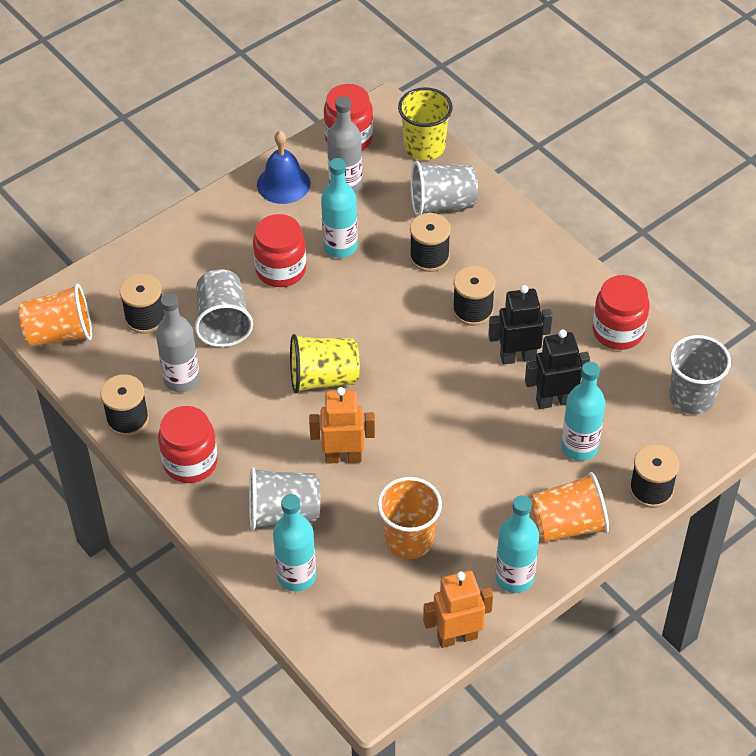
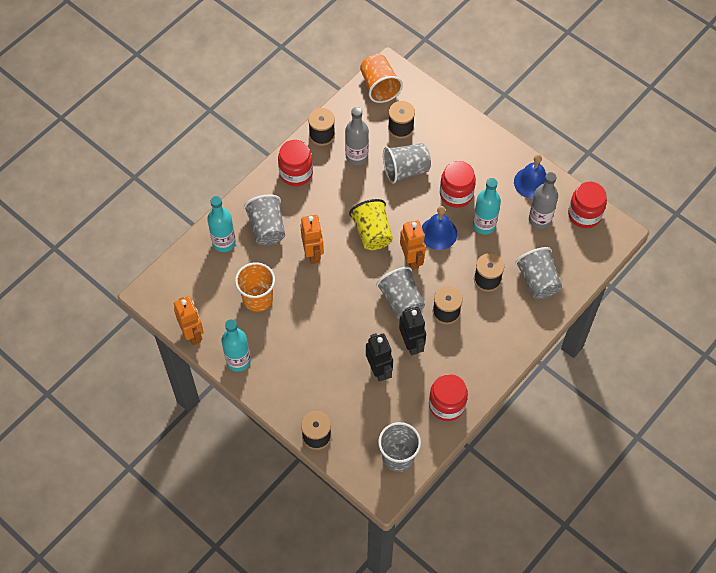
camera: 80 degrees right, 10 degrees up
(342, 300) = (438, 233): none -> blue bell
(379, 337) = (411, 259): none -> orange robot
(424, 147) = (589, 262): yellow cup -> none
(446, 359) = (401, 301): none -> grey cup
(567, 525) = (281, 387): orange cup -> none
(579, 447) = (344, 389): turquoise bottle -> none

